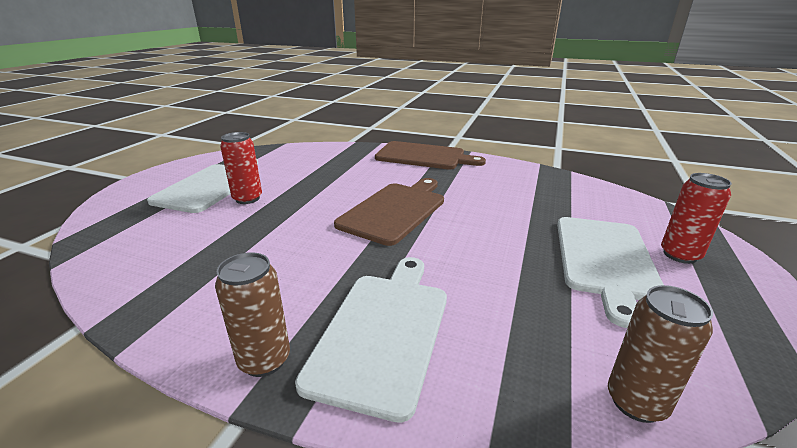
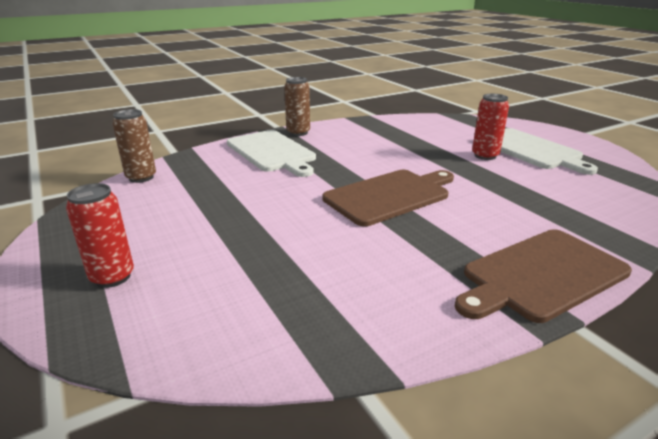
camera: 130 degrees right, 0 degrees up
(395, 210) = (390, 196): brown cutting board -> brown cutting board turned 105 degrees counterclockwise
(605, 260) = (184, 237): white cutting board -> none

